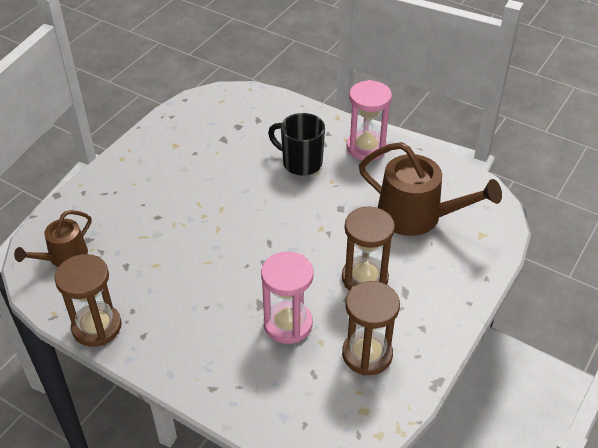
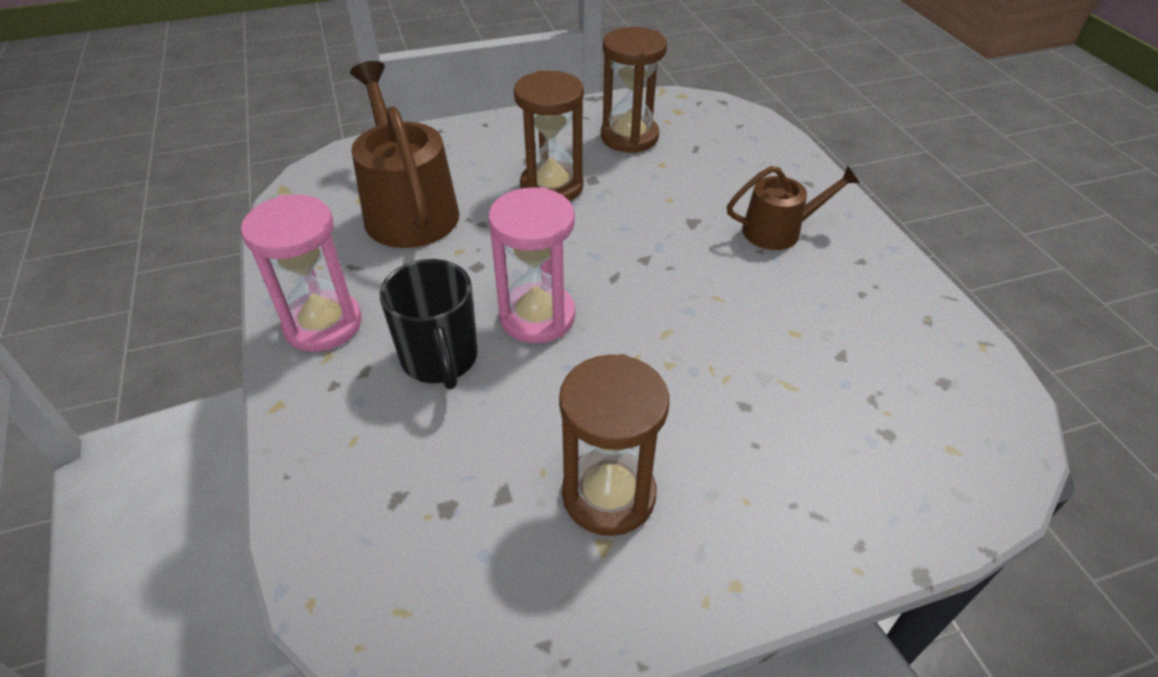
camera: 140 degrees left, 0 degrees up
(64, 257) = (943, 425): brown watering can -> brown watering can (779, 231)
(97, 327) = (921, 299): brown hourglass -> brown hourglass (608, 495)
(288, 324) = (680, 191): pink hourglass -> pink hourglass (537, 316)

